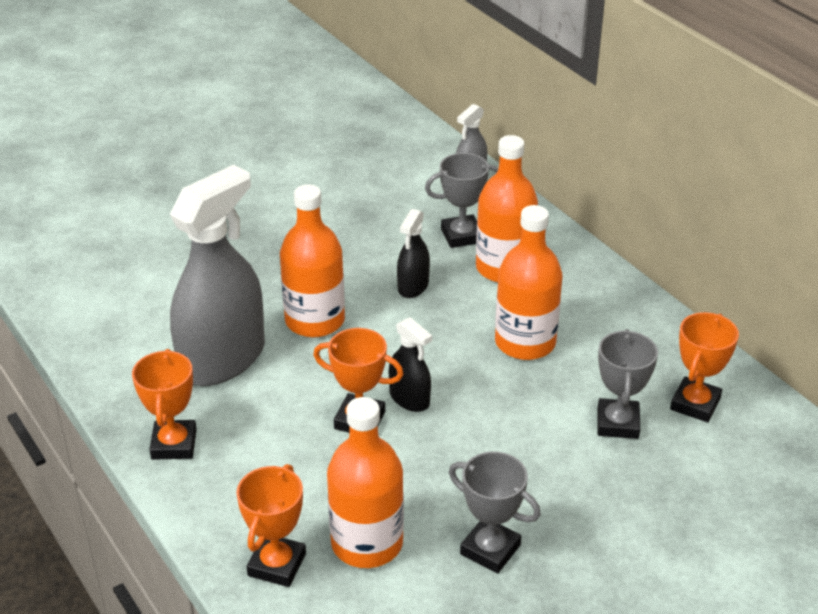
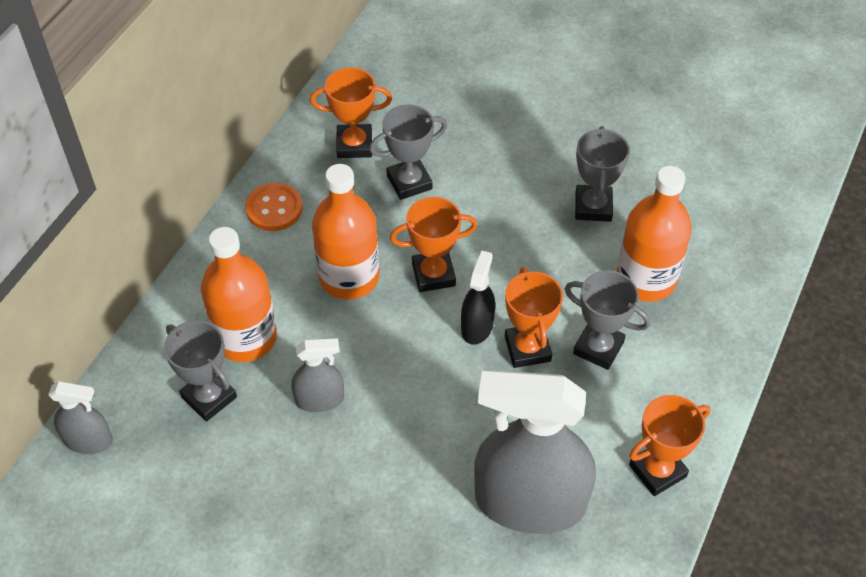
camera: 120 degrees left, 15 degrees up
(277, 565) = (709, 323): orange trophy -> orange trophy (433, 274)
(315, 321) = (424, 455): orange bottle -> none
(321, 467) = (598, 347): none -> grey trophy
(413, 286) = (319, 399): black spray bottle -> grey spray bottle
(639, 325) = (274, 208): none -> orange button

